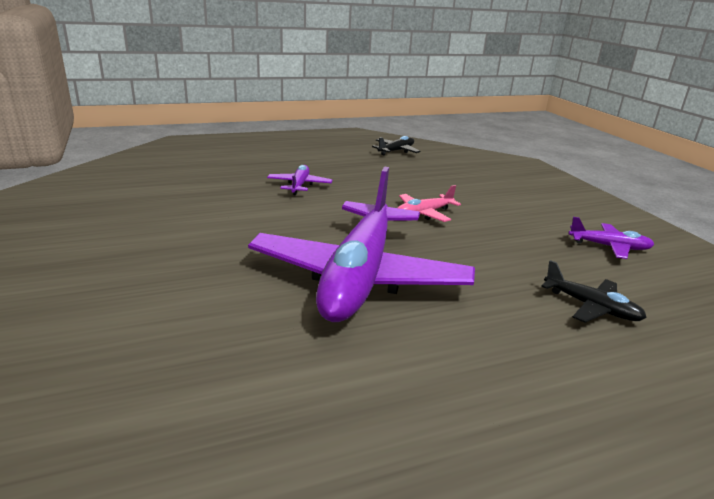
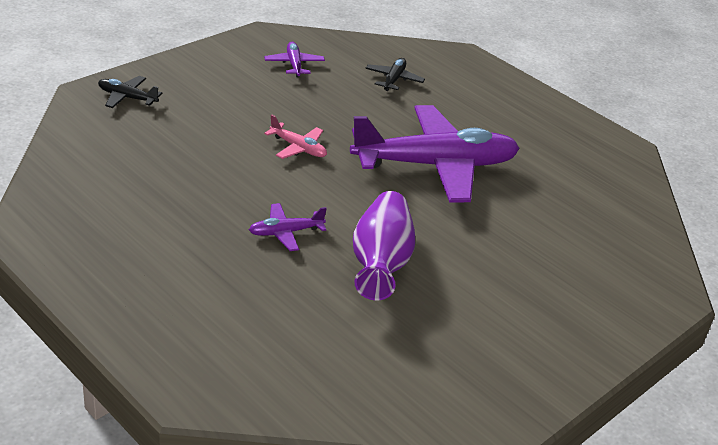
camera: 115 degrees left, 10 degrees up
(225, 207) = (380, 263): none -> purple vase
(396, 151) = (102, 185): black plane -> black plane (127, 97)

